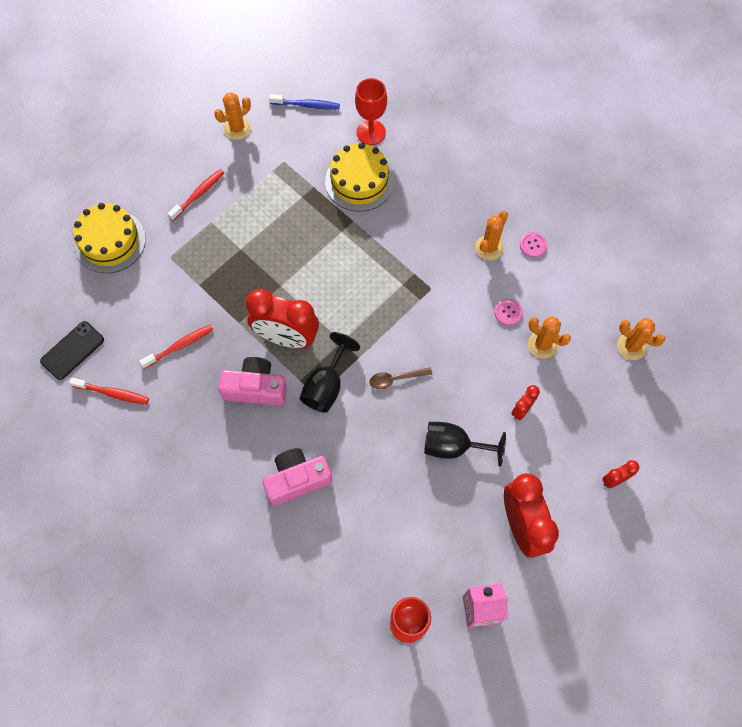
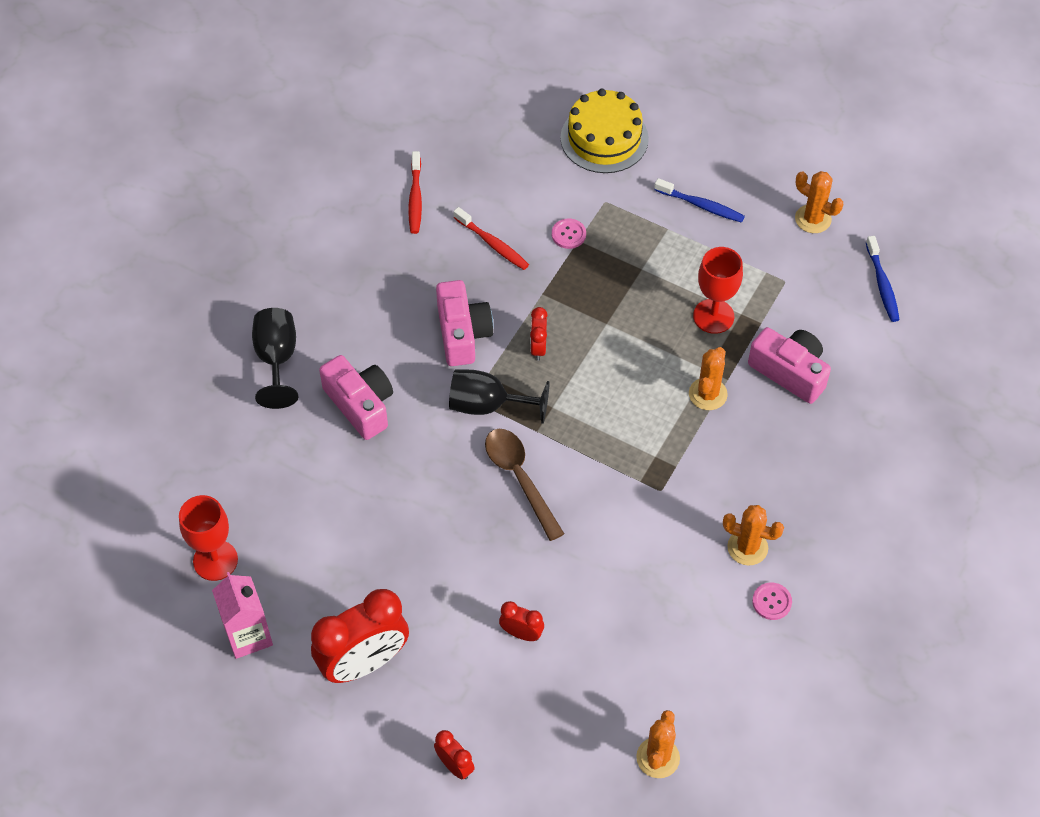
camera: 75 degrees right, 10 degrees down
(72, 350) = (455, 146): black phone -> none
(198, 194) = (701, 205): red toothbrush -> blue toothbrush
(286, 337) = (538, 347): red clock -> red clock, size x0.47
(359, 181) = (790, 372): yellow cake -> pink camera
(371, 132) = (871, 367): red goblet -> red goblet (713, 316)
(395, 379) = (519, 478): brown spoon -> brown spoon, size x1.60
(453, 446) = (448, 563): black goblet -> black goblet (277, 359)
(508, 312) = (657, 590): pink button -> pink button (568, 234)
(542, 345) = (623, 641): orange cactus -> orange cactus (707, 394)

